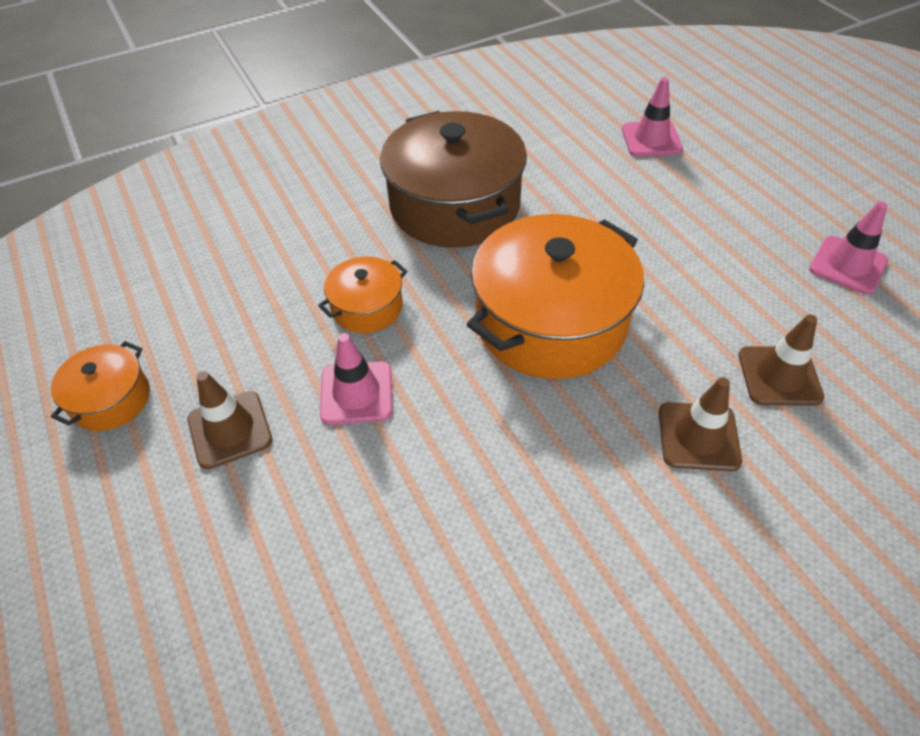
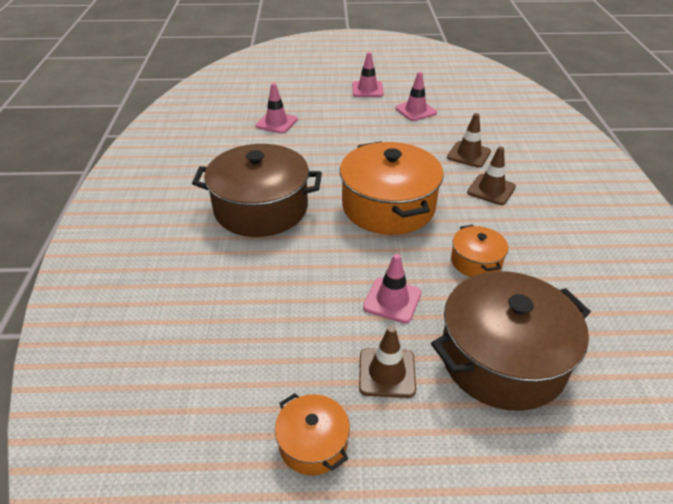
camera: 65 degrees left, 10 degrees down
(303, 552) = (502, 358): none -> brown pot
(367, 307) = (321, 274): orange pot -> orange pot (476, 261)
(847, 188) = (367, 89): none -> pink traffic cone

